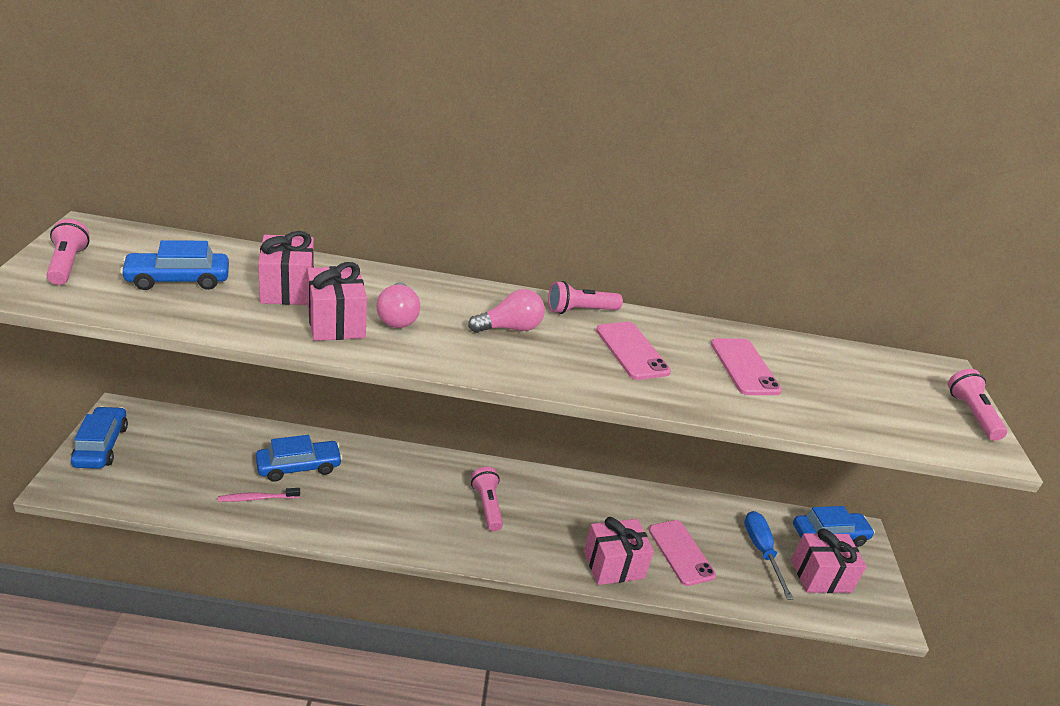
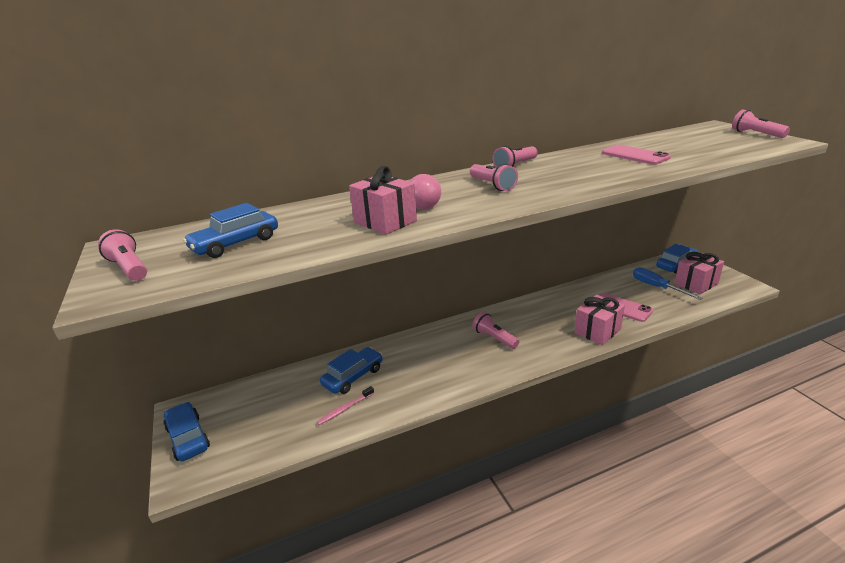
camera: 20 degrees left, 5 degrees down
(287, 289) = (324, 219): pink gift -> none
(510, 328) = (492, 185): pink light bulb -> pink flashlight
(632, 351) = (572, 170): pink phone -> none

